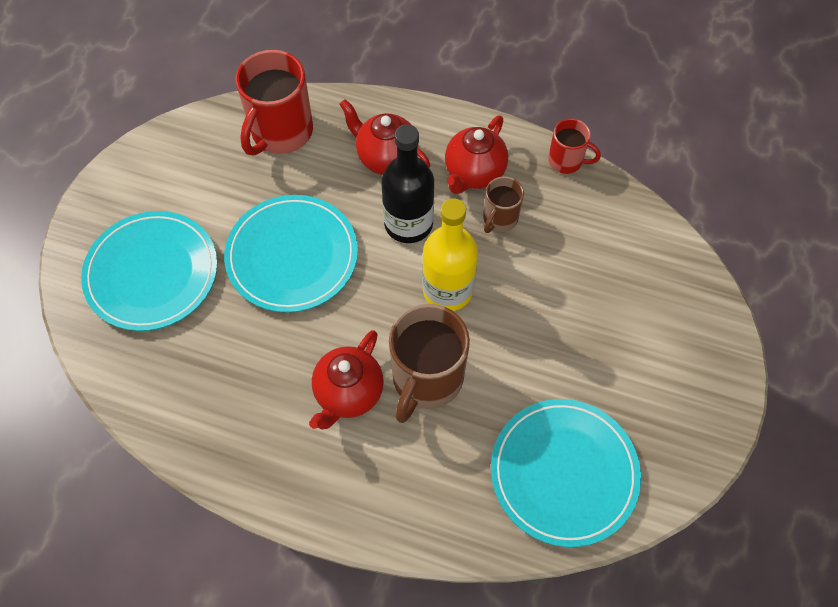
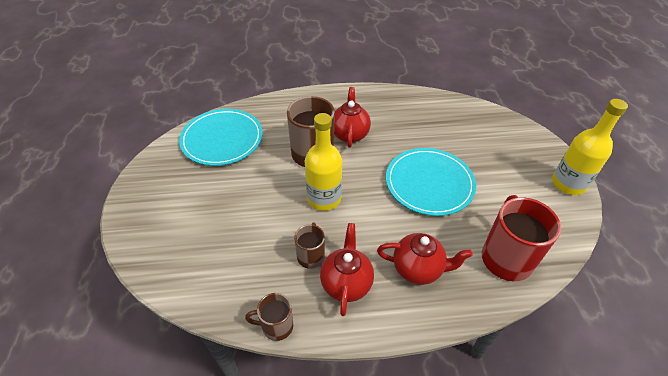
camera: 155 degrees right, 15 degrees down
(116, 183) = (568, 184): none -> yellow bottle
(152, 273) = (495, 148): turquoise plate -> none
(408, 224) = (372, 228): black bottle -> none
(566, 161) = (276, 326): red mug -> brown mug

